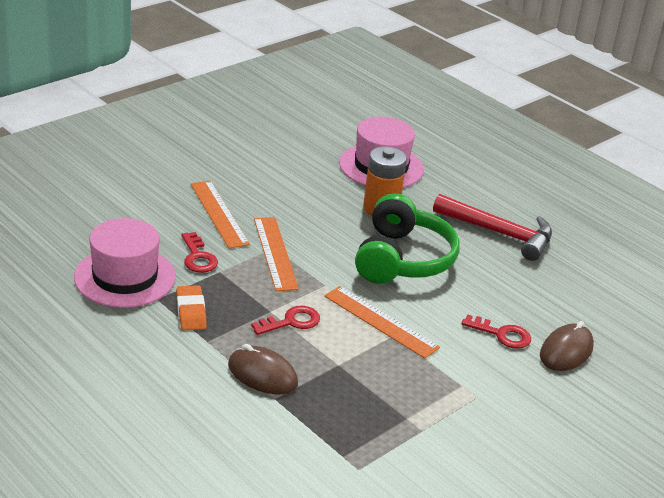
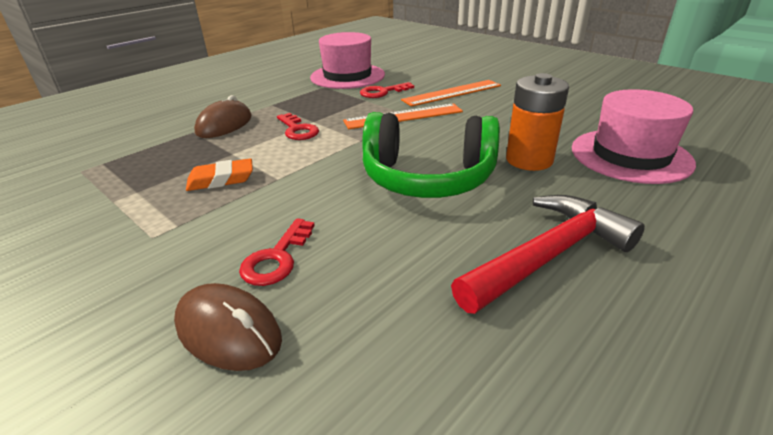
camera: 90 degrees right, 0 degrees up
(191, 312) = (308, 96): orange eraser -> orange eraser (221, 179)
(381, 321) = (301, 170): orange ruler -> none
(499, 233) = (548, 256): red hammer -> red hammer turned 150 degrees counterclockwise

